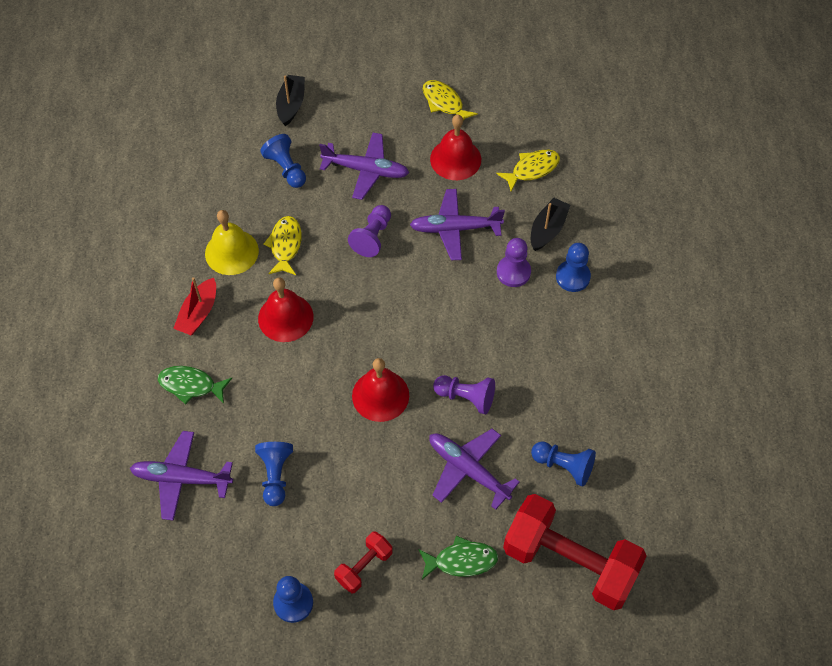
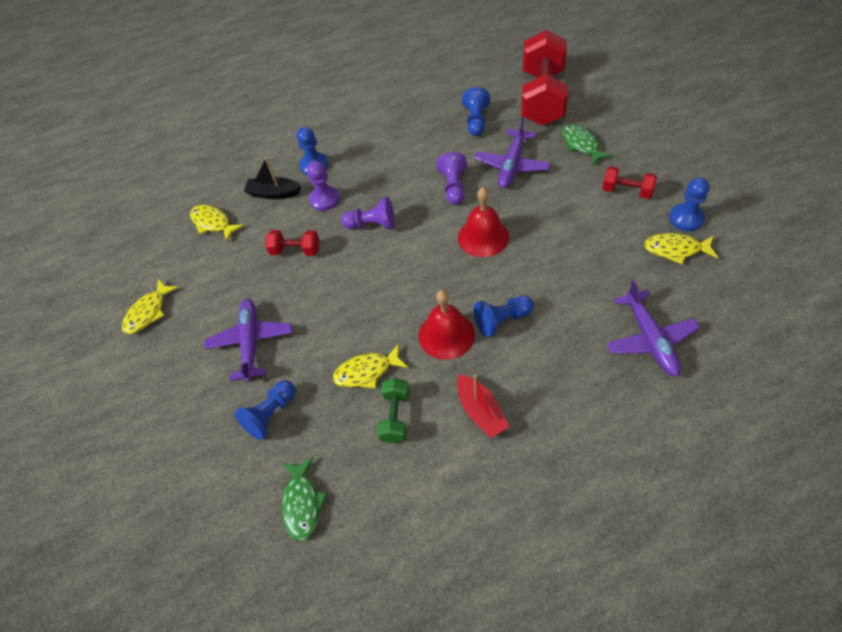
camera: 105 degrees left, 5 degrees down
(190, 385) = (559, 378): green fish -> green fish (302, 503)
(198, 313) = (480, 411): red boat -> red boat turned 60 degrees clockwise
(231, 252) = (395, 416): yellow bell -> green dumbbell
(261, 565) = (675, 249): none -> yellow fish
(275, 475) = (598, 274): blue pawn -> blue pawn (502, 320)
(291, 105) = (179, 451): black boat -> none
(372, 237) = (328, 305): purple pawn -> purple pawn (372, 224)
(455, 159) = (216, 278): red bell -> none
(455, 229) = (295, 250): purple plane -> red dumbbell

